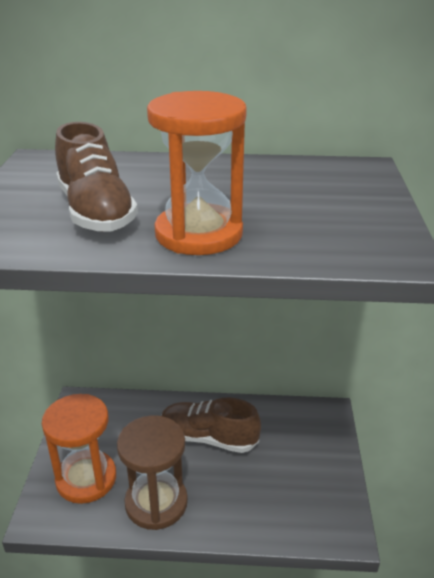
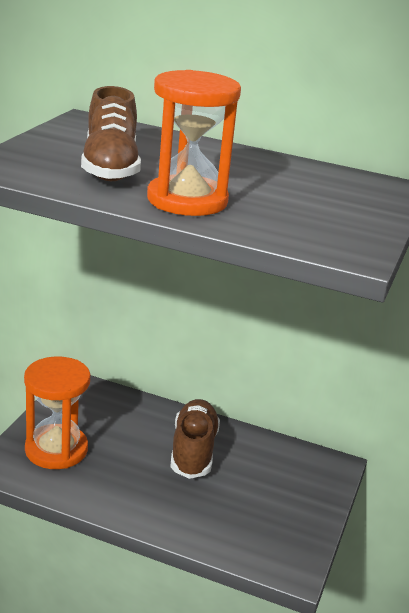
camera: 15 degrees right, 5 degrees down
(156, 503) = (114, 488): brown hourglass -> none
(208, 438) = (193, 451): brown shoe -> brown shoe turned 60 degrees clockwise

